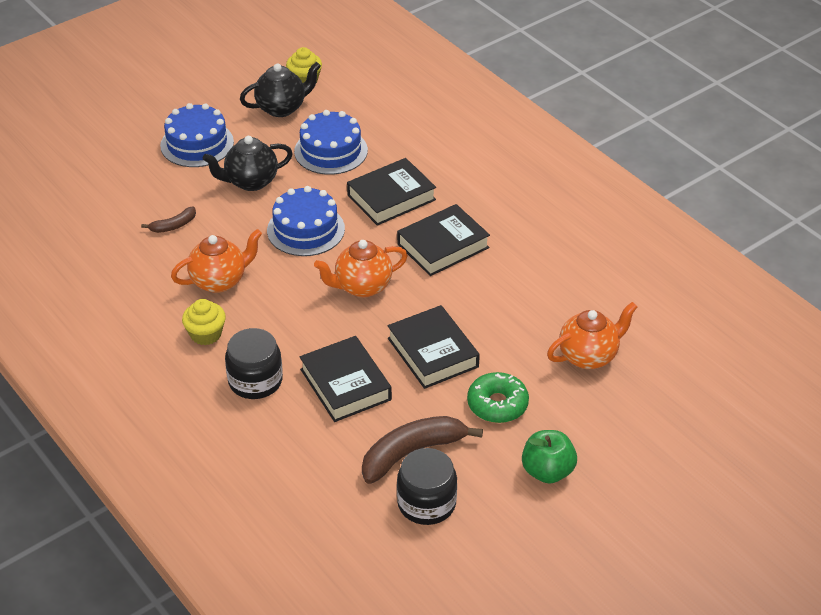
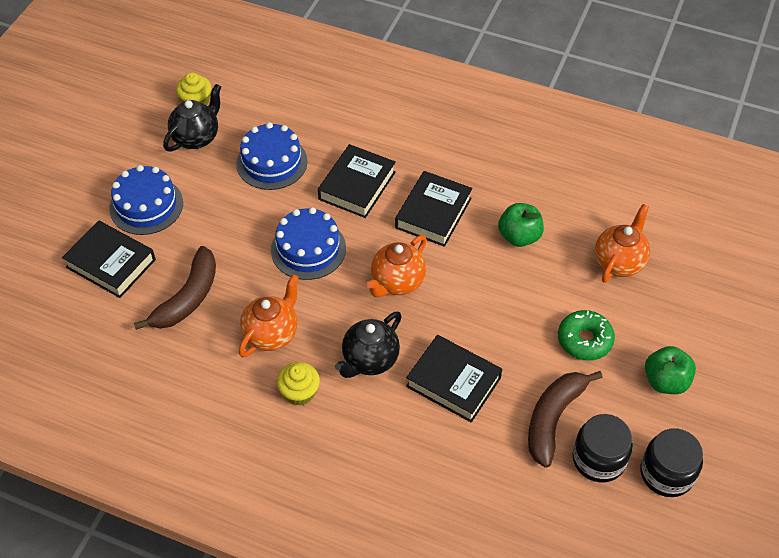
camera: 30 degrees left, 10 degrees up
(173, 225) = (188, 298): brown banana -> brown banana, size x1.98
(250, 182) = (224, 223): black teapot -> black teapot (370, 360)
(255, 381) = (376, 416): black jar -> black jar (666, 473)
(432, 352) = (500, 317): black book -> black book (111, 263)
(508, 296) = (519, 236): none -> green apple

